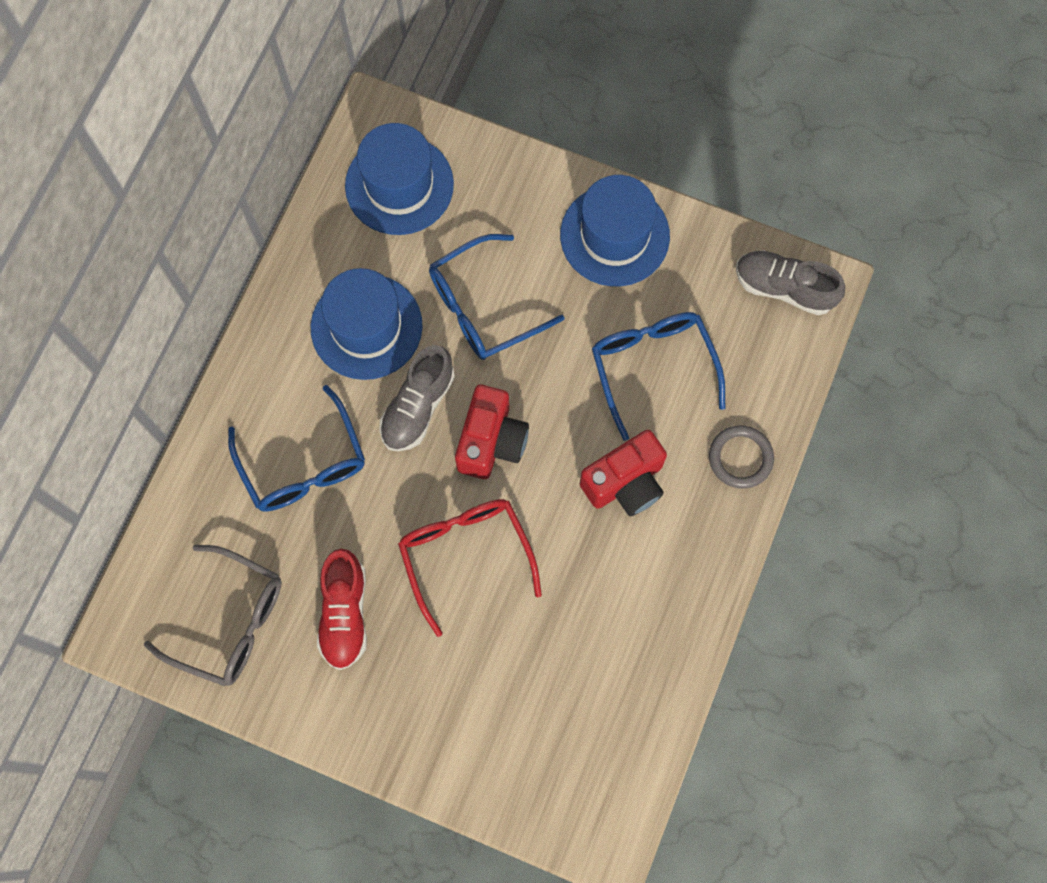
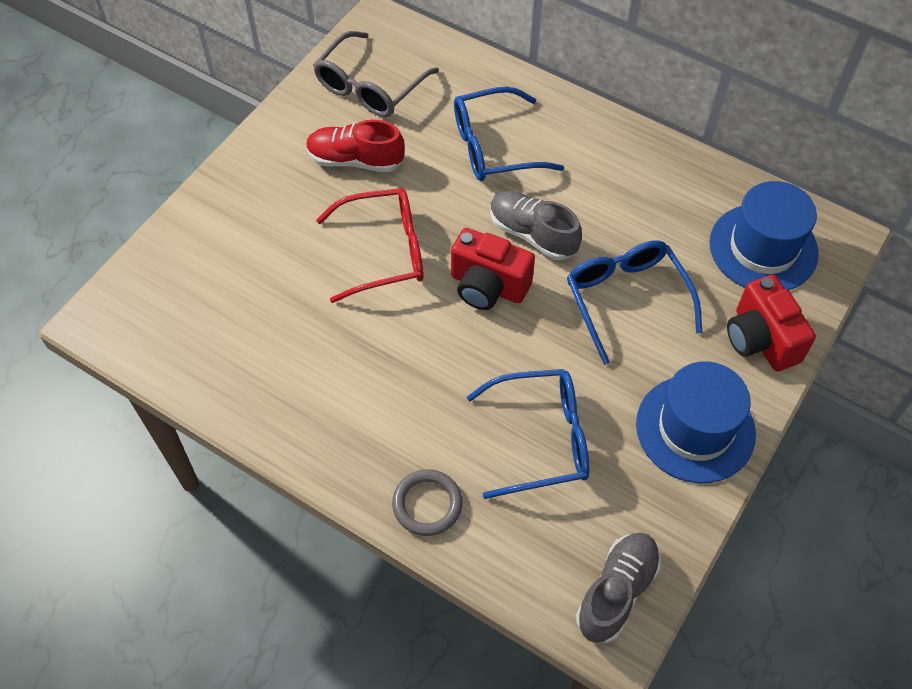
camera: 100 degrees right, 15 degrees down
(366, 326) = (617, 205): blue hat -> none
(625, 483) = (423, 392): red camera -> red camera (760, 339)

